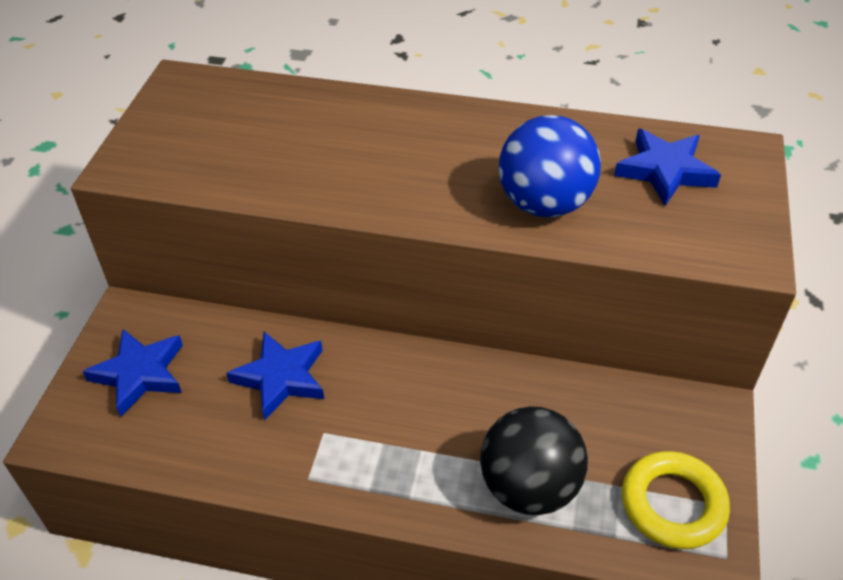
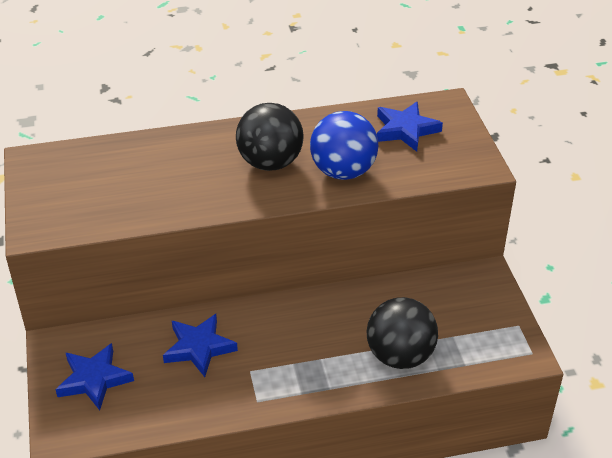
camera: 25 degrees left, 5 degrees down
(454, 164) = (270, 163): none -> black ball
(673, 504) = (488, 335): yellow ring -> none

